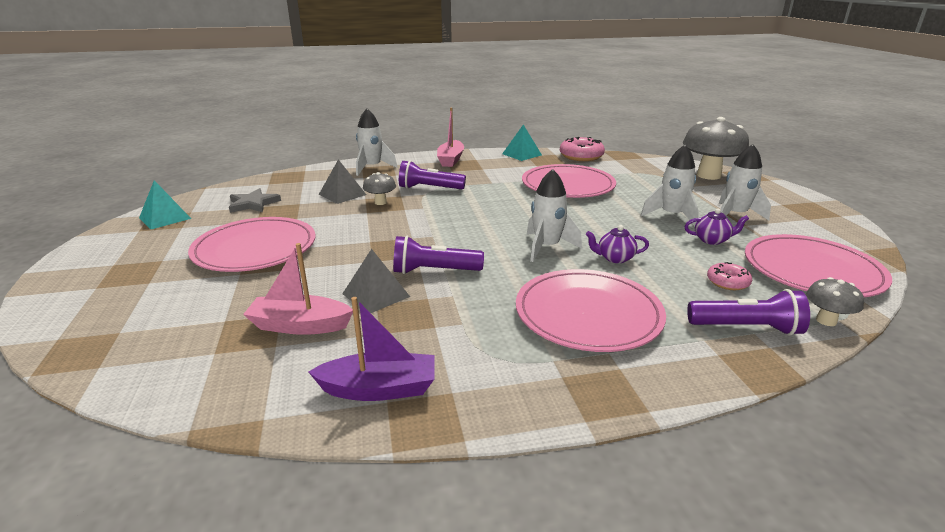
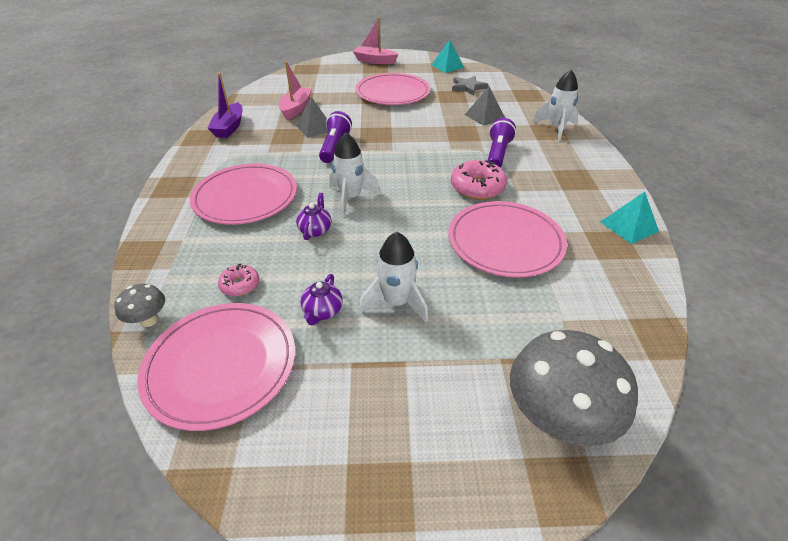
camera: 100 degrees right, 15 degrees up
(380, 202) = (464, 131): grey mushroom -> none
(450, 160) = (591, 172): pink boat -> pink boat (374, 61)
(581, 156) = (635, 282): pink donut -> pink donut (477, 187)
(735, 215) = (383, 369): white rocket -> none
(747, 328) = (177, 266): purple flashlight -> none

